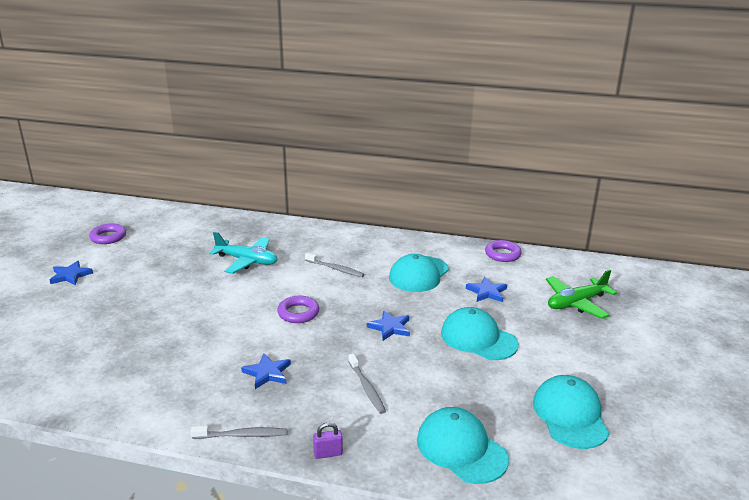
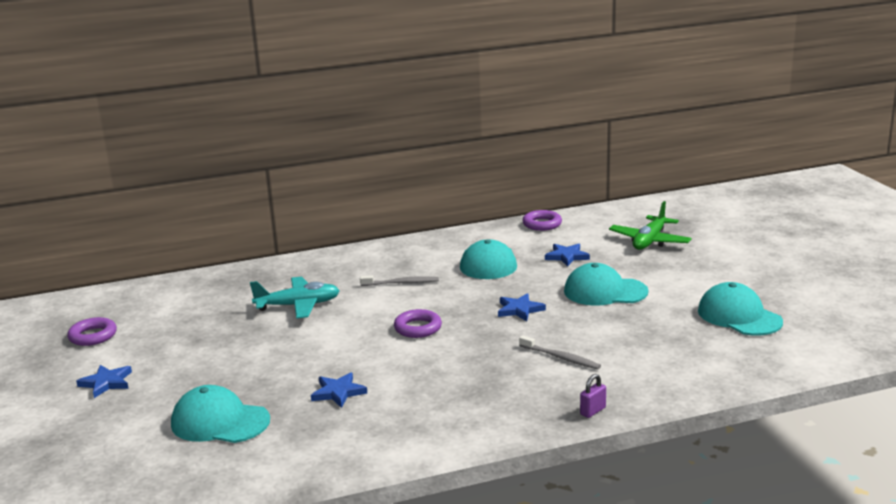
camera: 30 degrees left, 5 degrees down
(242, 435) = (502, 429): grey toothbrush -> none
(267, 373) = (457, 380): blue star -> blue star (338, 392)
(461, 449) = (690, 367): turquoise cap -> turquoise cap (220, 422)

